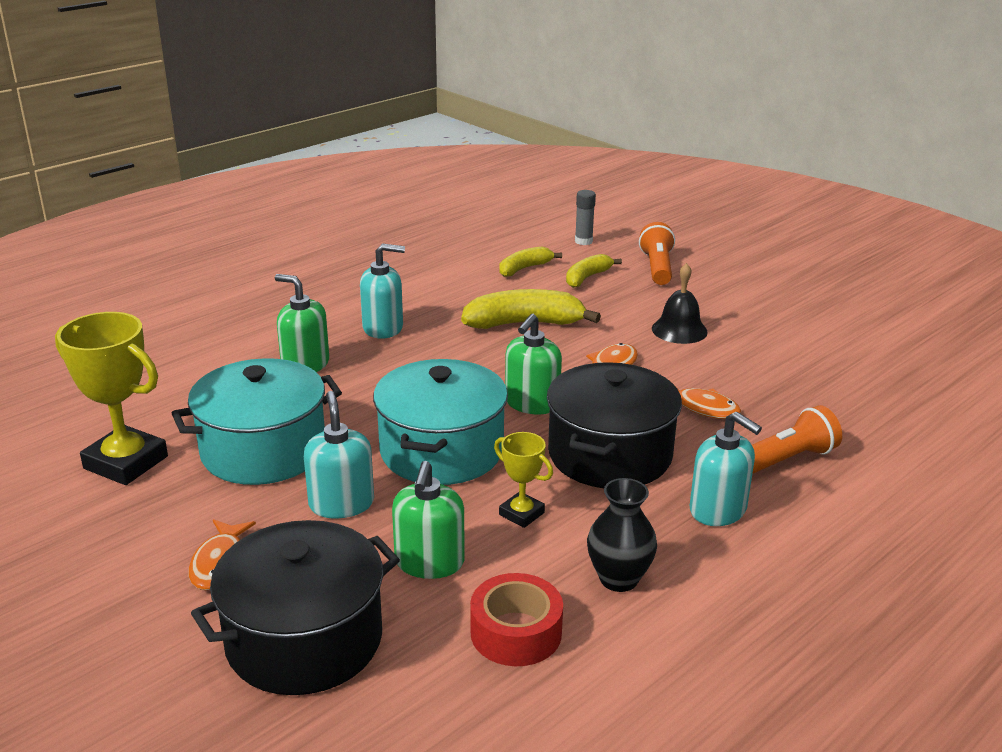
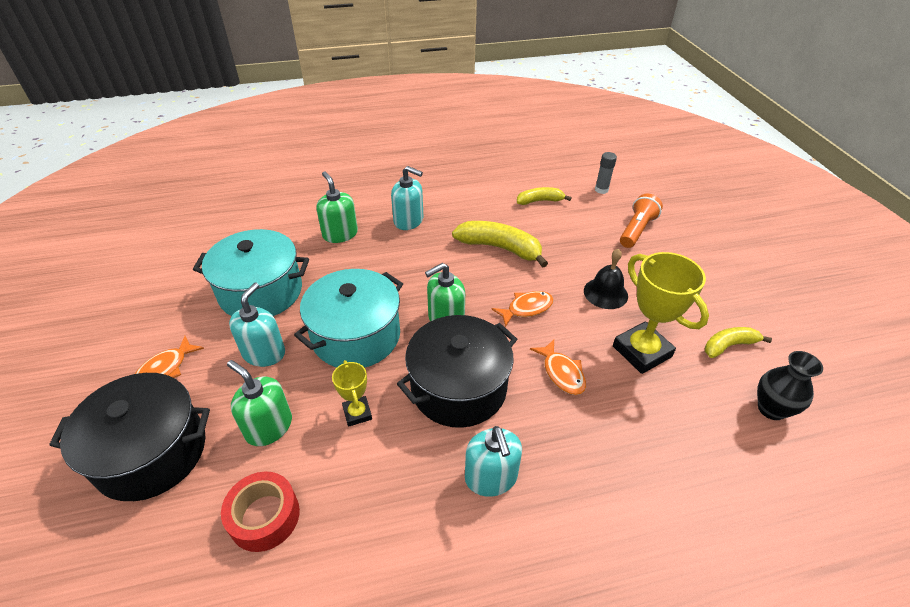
camera: 30 degrees right, 15 degrees up
(126, 462) = (189, 271): yellow trophy -> yellow trophy (641, 351)
(429, 562) = (269, 427): green soap dispenser -> green soap dispenser turned 90 degrees clockwise
(587, 277) = (577, 222): yellow banana -> yellow banana (729, 345)
(618, 579) = (368, 505): black vase -> black vase (771, 409)
(786, 460) = (585, 453): orange flashlight -> none

